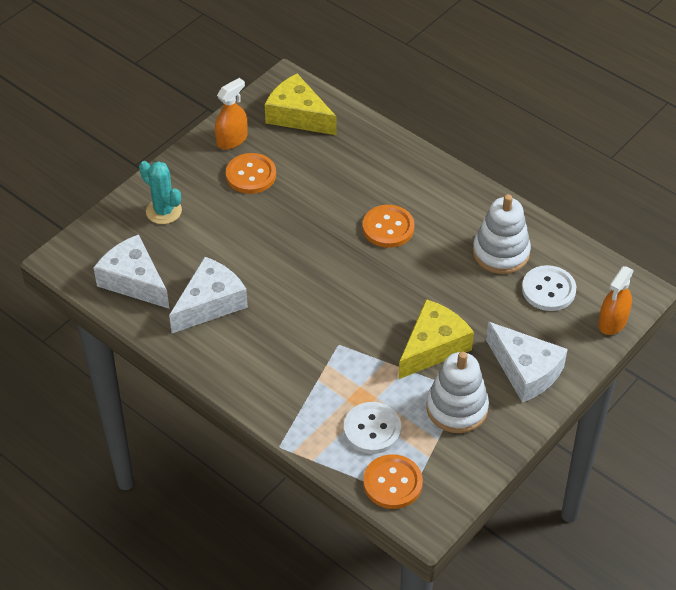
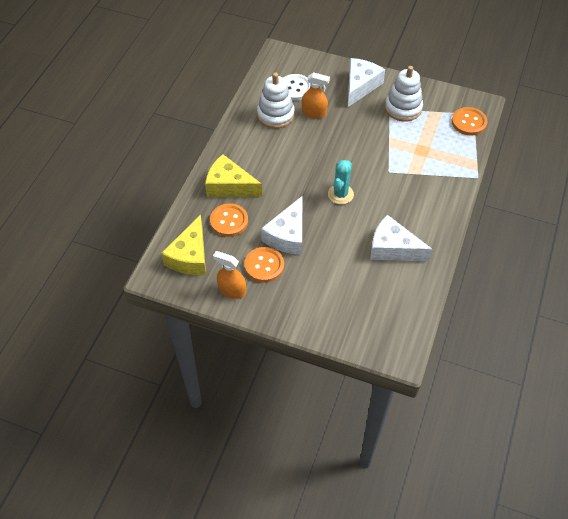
camera: 110 degrees left, 5 degrees up
(134, 281) = (397, 300): white cheese -> white cheese (287, 235)
(164, 211) = (324, 307): turquoise cactus -> turquoise cactus (340, 194)
(372, 429) = (440, 140): white button -> none
(388, 228) = (280, 174): orange button -> orange button (229, 221)
(433, 347) = (366, 128): yellow cheese -> yellow cheese (229, 186)
(612, 322) = (305, 58): orange spray bottle -> orange spray bottle (314, 113)

